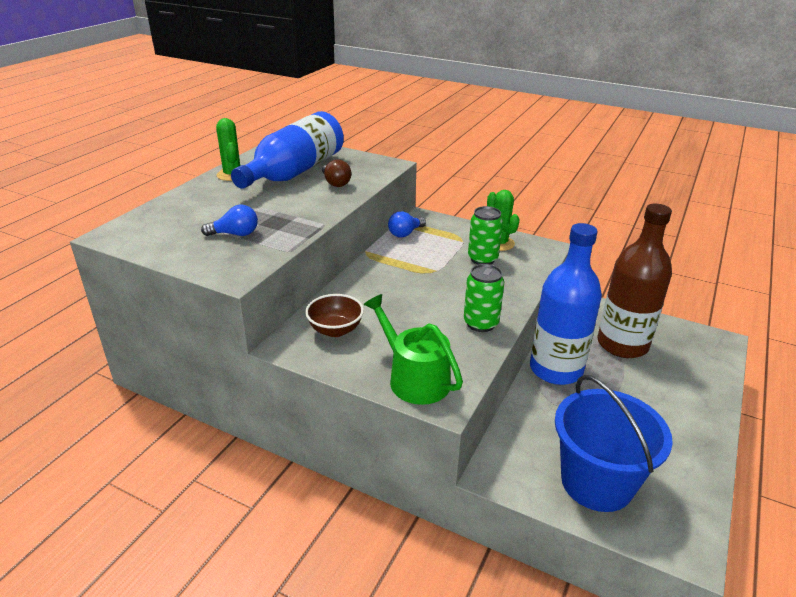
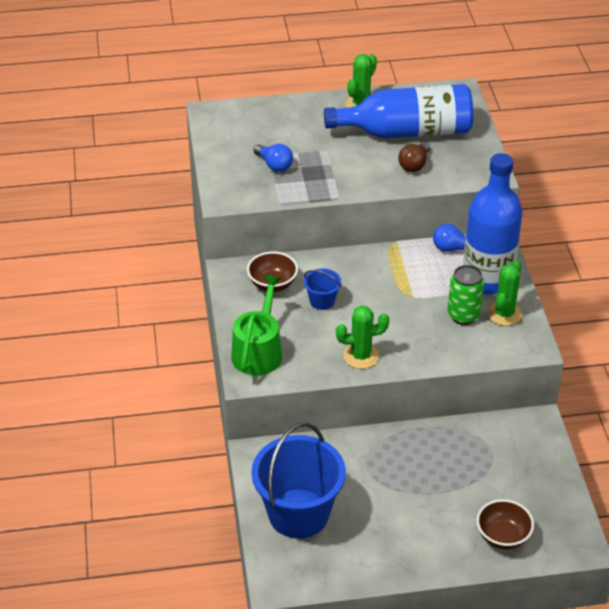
camera: 55 degrees right, 10 degrees up
(390, 313) = (322, 301): none -> blue bucket
(480, 323) = (361, 356): green can -> green cactus
(556, 369) = (412, 444): blue bottle -> blue bottle (487, 279)
(622, 344) = (497, 476): brown bottle -> none
(692, 372) = (503, 536): none -> brown bowl

